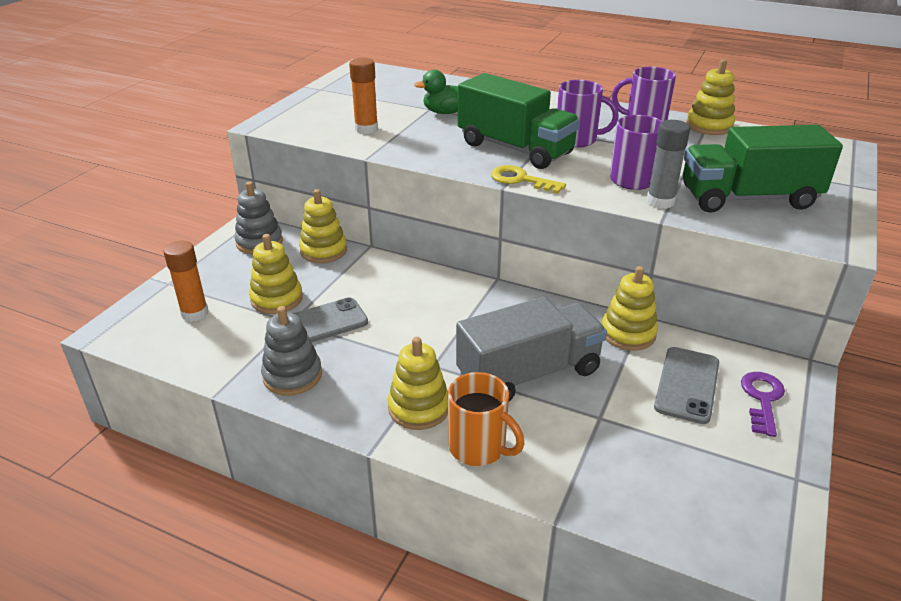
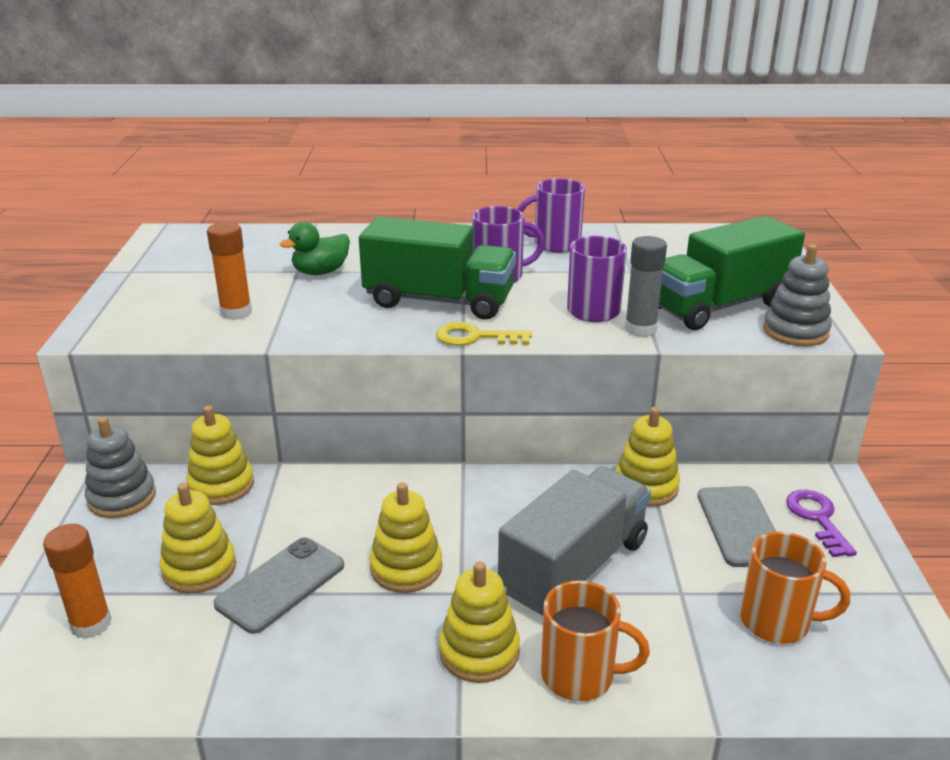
camera: 25 degrees left, 5 degrees down
(292, 376) = (291, 665): grey stacking toy -> grey stacking toy (795, 331)
(664, 463) = (777, 622): none -> orange mug
(709, 126) = (621, 234): yellow stacking toy -> yellow stacking toy (406, 568)

